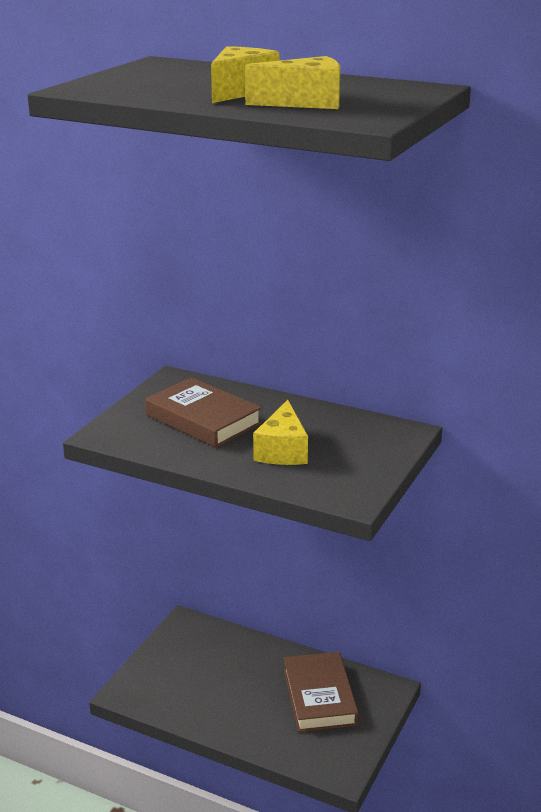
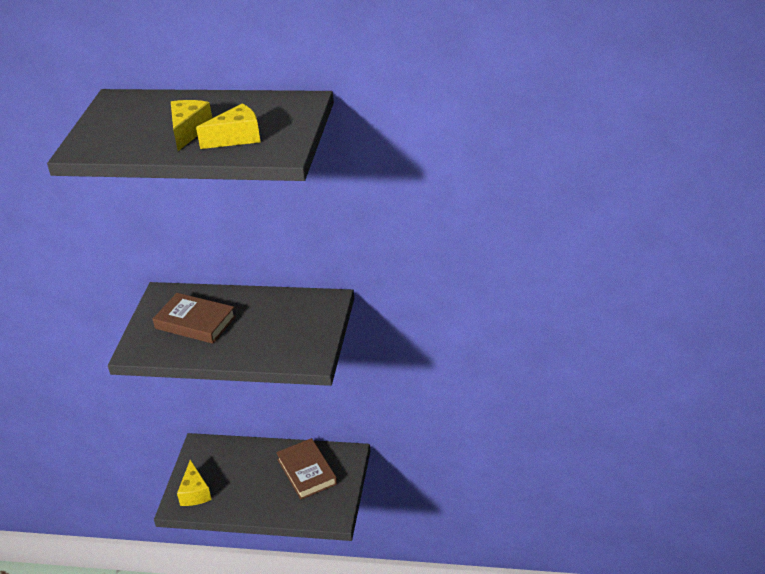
camera: 15 degrees left, 10 degrees up
(283, 450) = (257, 334): yellow cheese -> yellow cheese (195, 493)

